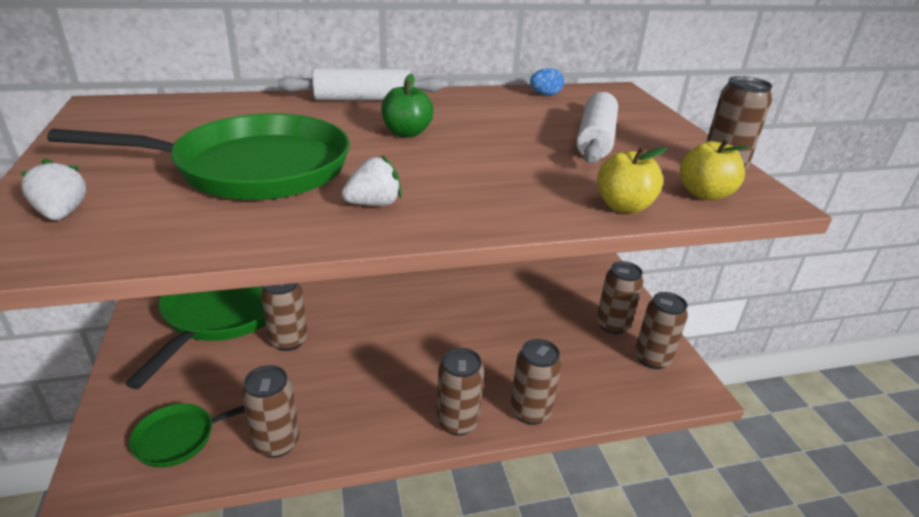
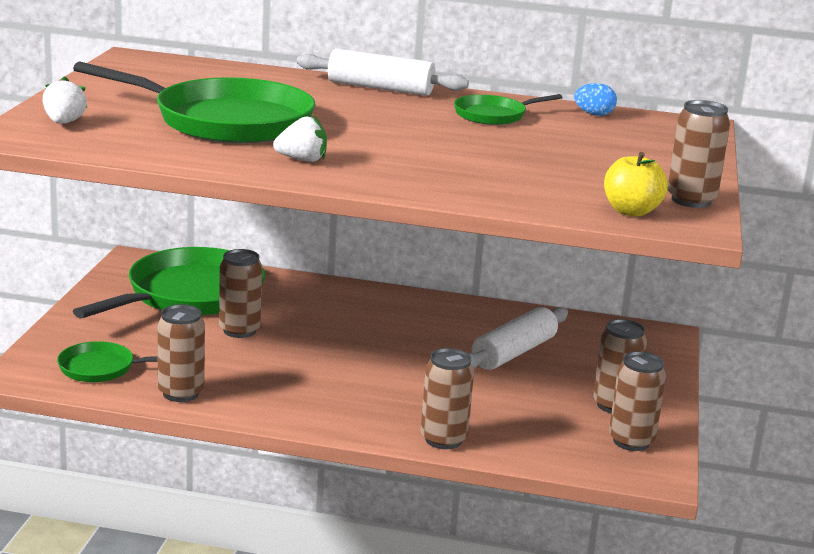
camera: 25 degrees right, 10 degrees down
(406, 133) = (391, 120): green apple -> none
(457, 422) = (360, 426): brown can -> none
(478, 110) = (493, 115): none -> green pan
(595, 140) = (586, 157): white rolling pin -> white rolling pin (514, 353)
(623, 206) = (529, 203): yellow apple -> none

